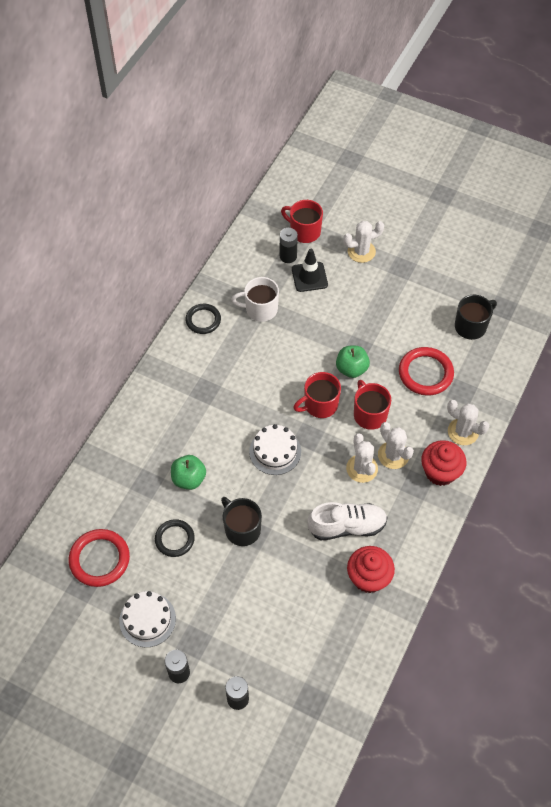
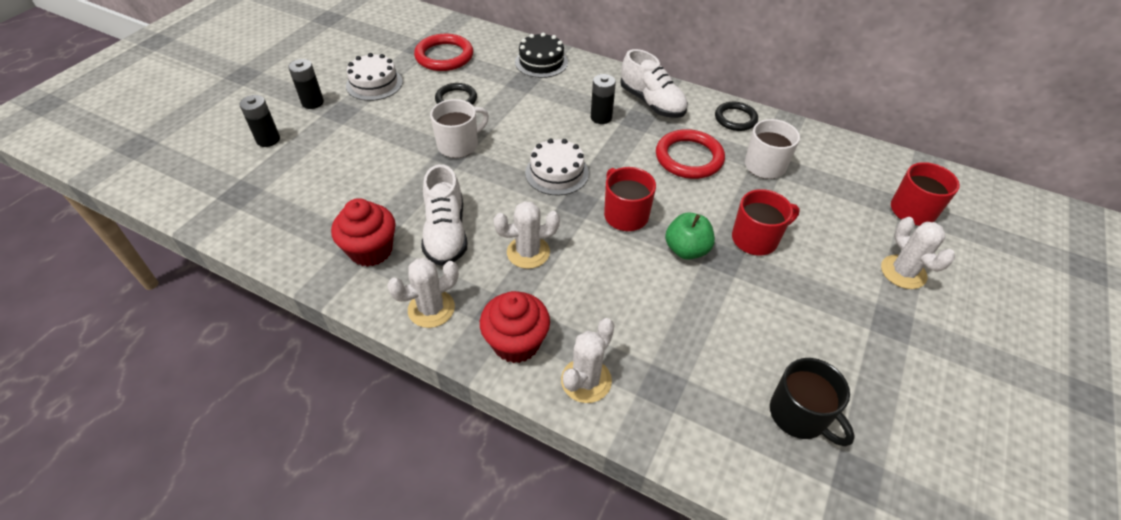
camera: 90 degrees right, 10 degrees down
(114, 468) = (541, 62): none -> black cake
(181, 378) = (652, 103): none -> white shoe
(189, 479) = (525, 108): green apple -> none
(242, 529) = (459, 145): black mug -> white mug
(288, 256) = (861, 192): black battery -> black battery (601, 117)
(309, 277) = (833, 212): black traffic cone -> none
(369, 414) = (613, 265): red mug -> red mug (756, 239)
(393, 455) = (547, 288): white cactus -> white cactus (431, 309)
(425, 373) = (691, 338): red ring -> red ring (689, 158)

